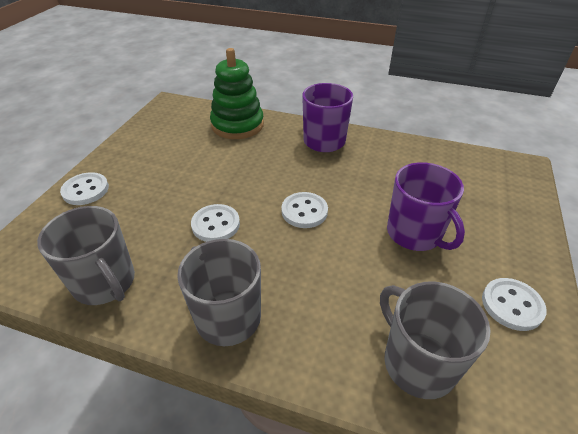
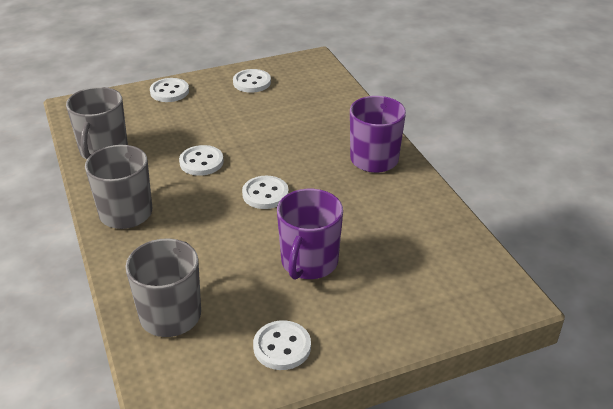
camera: 50 degrees right, 5 degrees down
(149, 142) = (252, 82): none -> white button
(237, 125) = (332, 106): green stacking toy -> none

